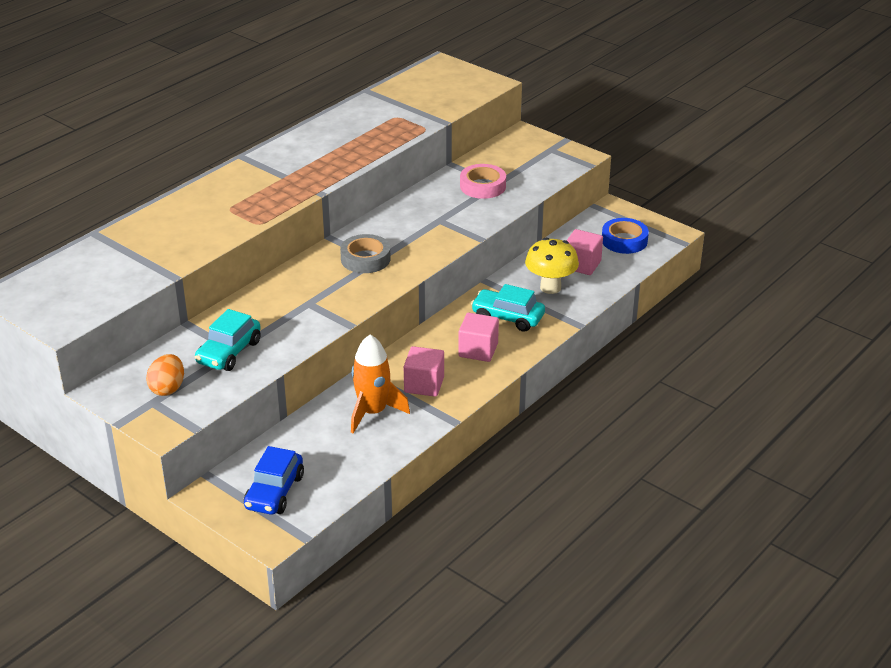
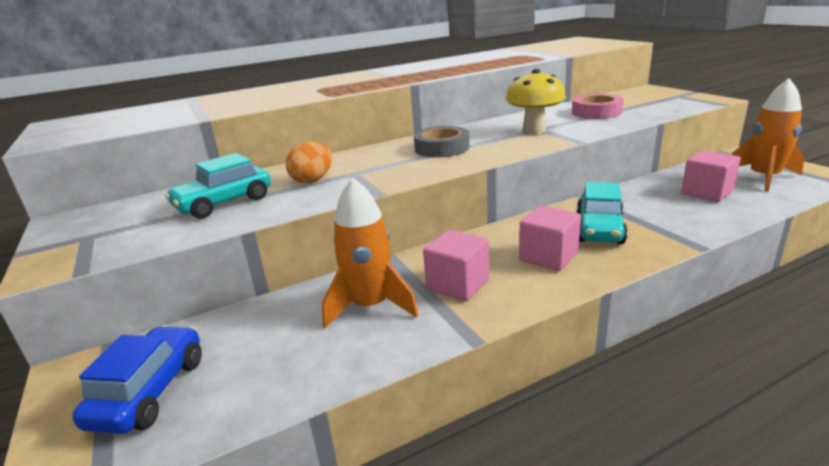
camera: 25 degrees right, 10 degrees down
(167, 388) = (120, 226): orange egg -> orange egg (313, 180)
(274, 492) = (150, 391): blue car -> blue car turned 150 degrees clockwise
(507, 317) = (599, 229): turquoise car -> turquoise car turned 120 degrees counterclockwise
(550, 287) = (663, 208): yellow mushroom -> yellow mushroom (534, 131)
(624, 240) = (764, 178): blue tape -> orange rocket

